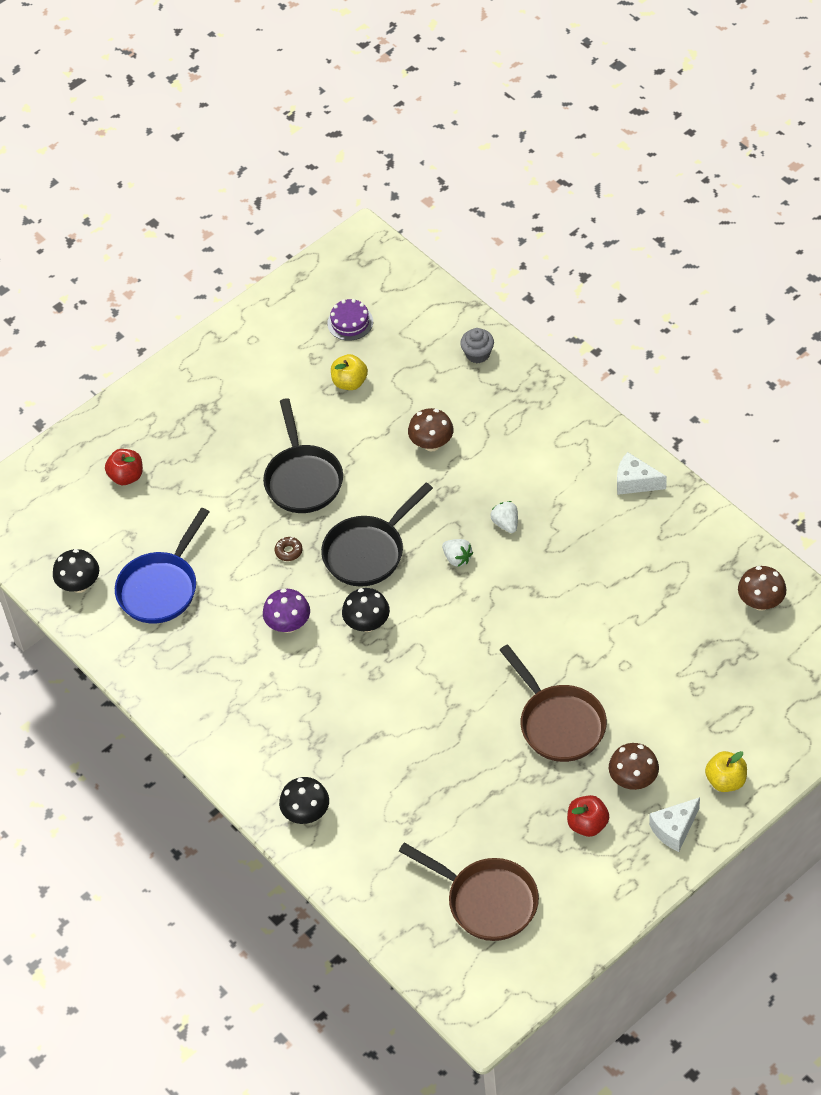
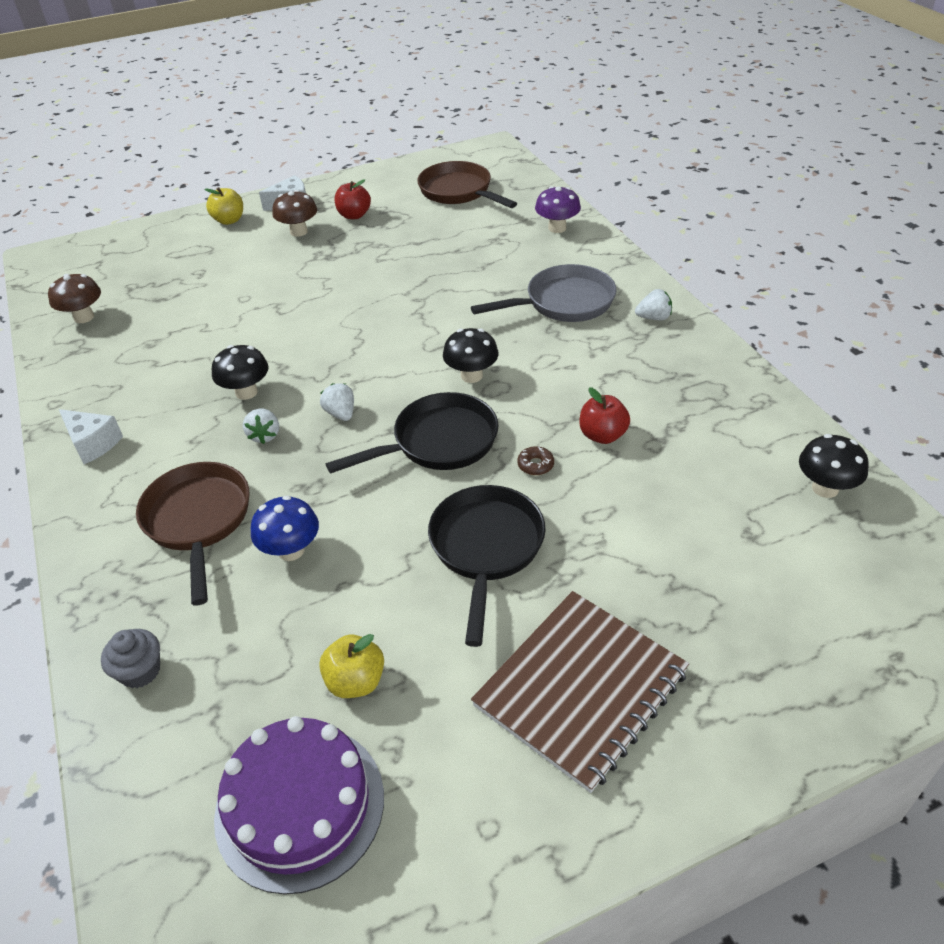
camera: 165 degrees left, 10 degrees down
(126, 476) = (753, 621): red apple -> red apple (602, 435)
(161, 588) = (711, 461): blue pan -> none
(221, 412) = (581, 689): none -> brown notebook
(225, 735) = (653, 318): none -> white strawberry
(288, 624) = (560, 392): purple mushroom -> purple mushroom (557, 228)
(306, 813) = (588, 256): black mushroom -> black mushroom (246, 392)
(313, 735) = (564, 303): none -> grey pan
(350, 322) = (300, 805): purple cake -> purple cake, size x1.91
(431, 444) = (291, 550): brown mushroom -> blue mushroom
(559, 723) = (332, 272): brown pan -> brown pan (198, 520)

